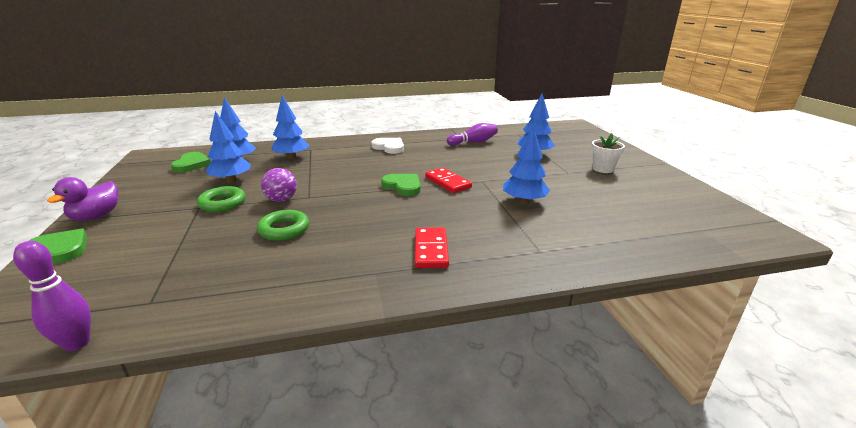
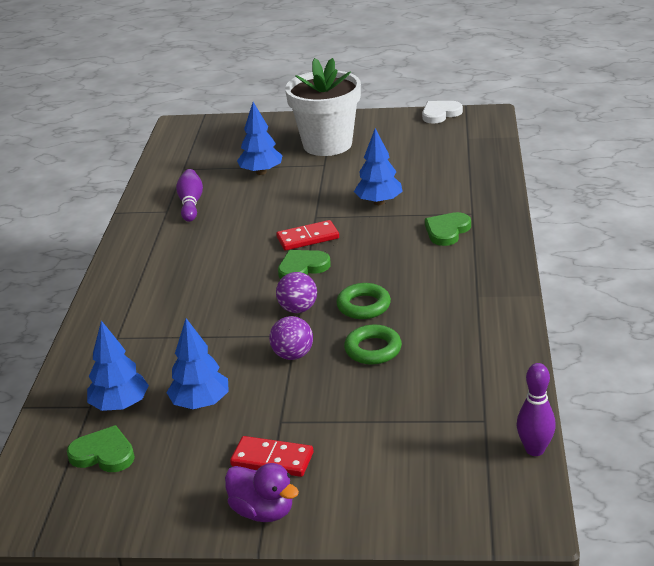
camera: 70 degrees left, 5 degrees up
(60, 249) = (350, 517): green heart -> green heart (447, 231)
(222, 203) = (278, 402): green ring -> green ring (363, 306)
(292, 157) = (141, 353): blue tree -> none
(344, 193) = (298, 309): none -> purple ball
(389, 147) = (161, 268): white heart -> white heart (440, 114)
(431, 250) = (450, 264): red domino -> red domino (272, 459)
(603, 169) = (327, 144): white flower pot -> white flower pot, size x2.19

